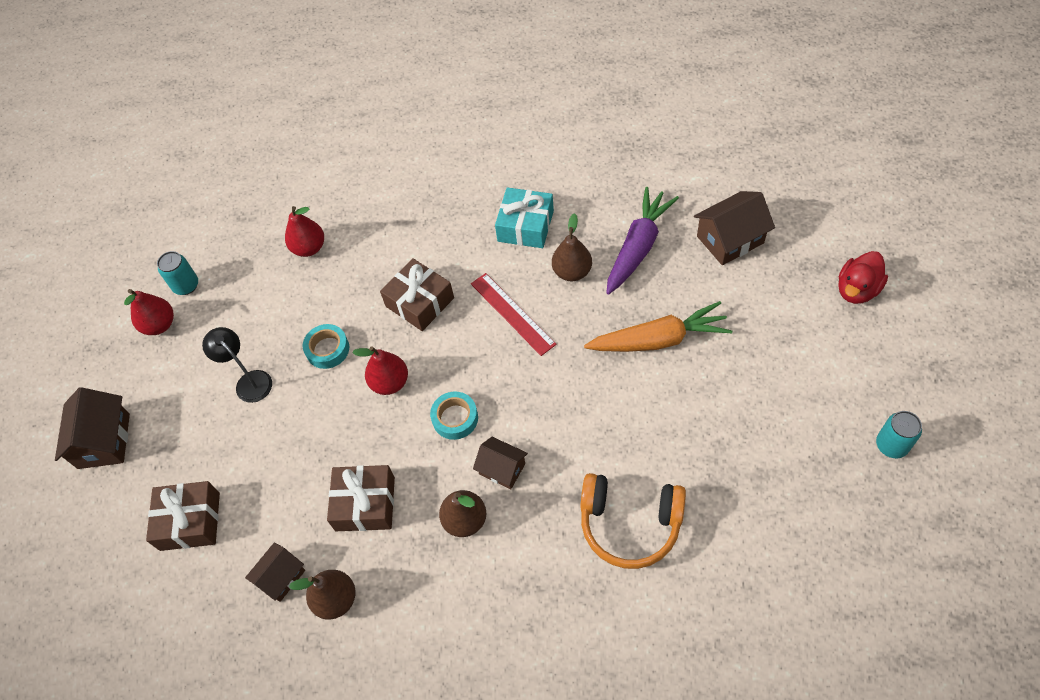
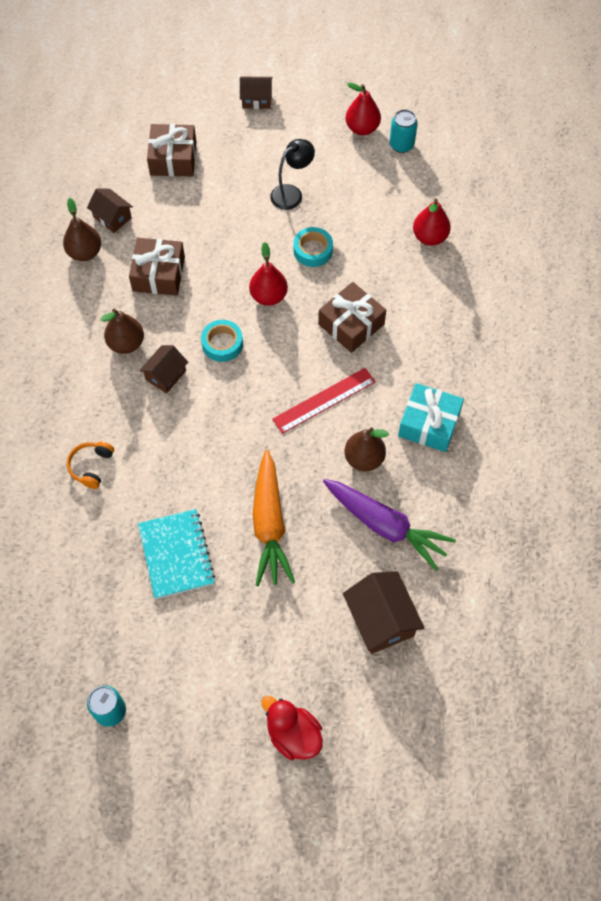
camera: 90 degrees right, 5 degrees up
(104, 441) = (256, 99): brown house -> brown house, size x0.63
(630, 524) = (91, 466): orange headphones -> orange headphones, size x0.52
(712, 417) = (176, 554): none -> turquoise notebook

